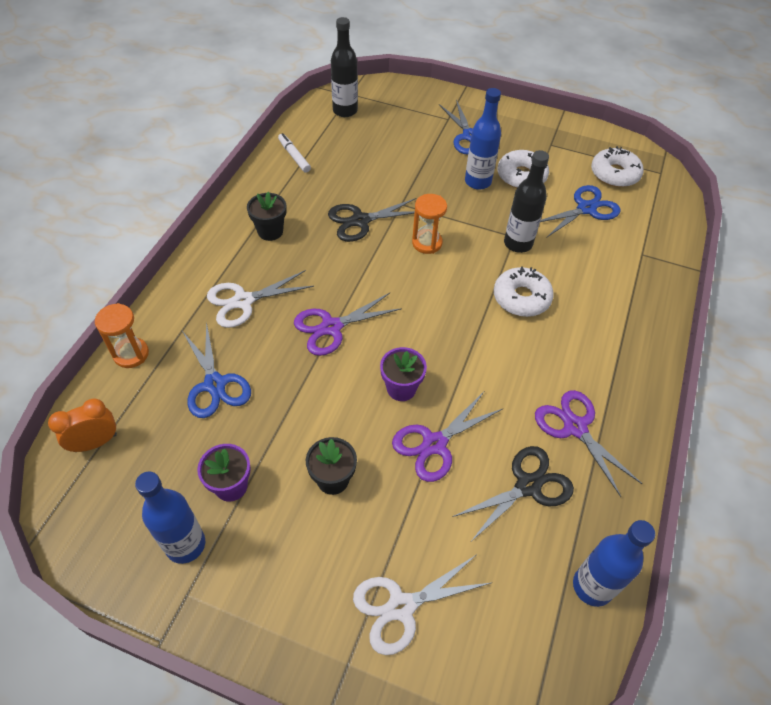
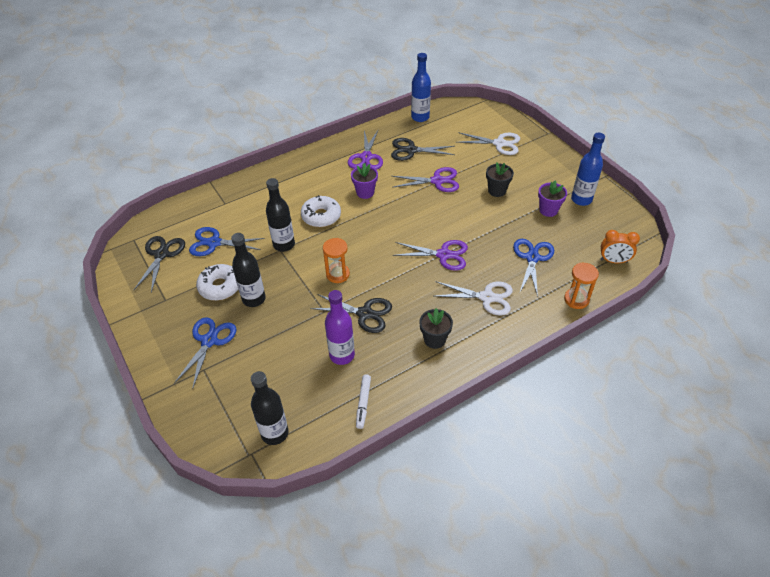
camera: 140 degrees left, 5 degrees down
(346, 179) = (342, 355): none -> purple bottle
(401, 388) = (431, 208): purple flower pot -> purple flower pot (365, 192)
(478, 182) = (254, 299): blue bottle -> black bottle
(614, 174) = (161, 254): white donut -> black scissors

